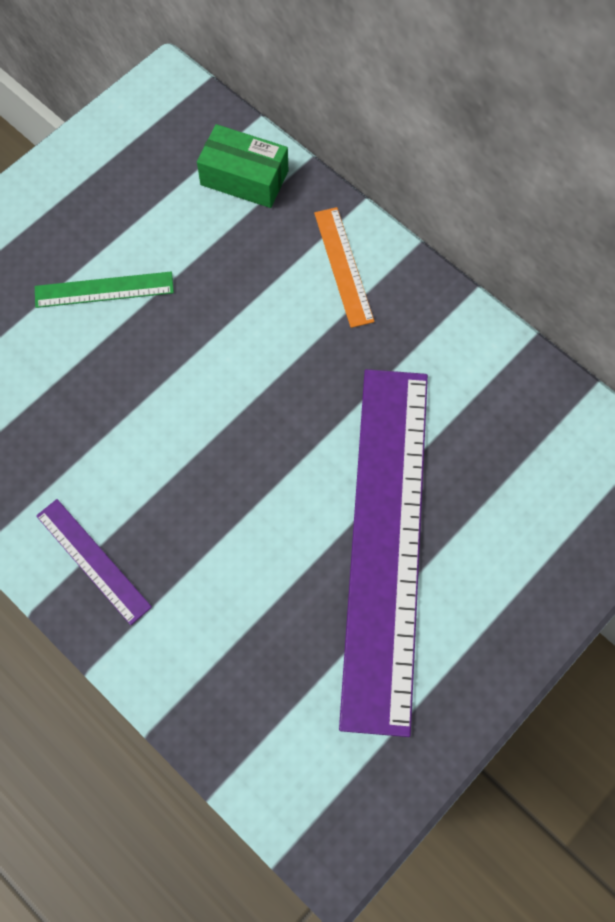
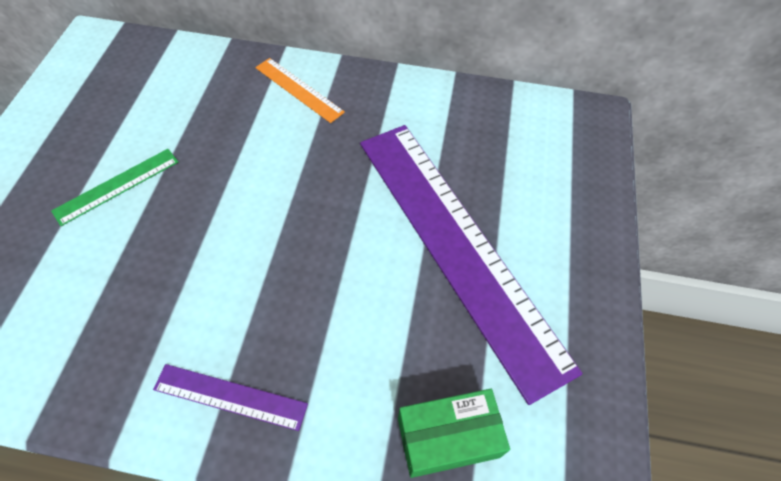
camera: 35 degrees left, 10 degrees down
(244, 178) = (189, 68): green box -> green box (448, 437)

